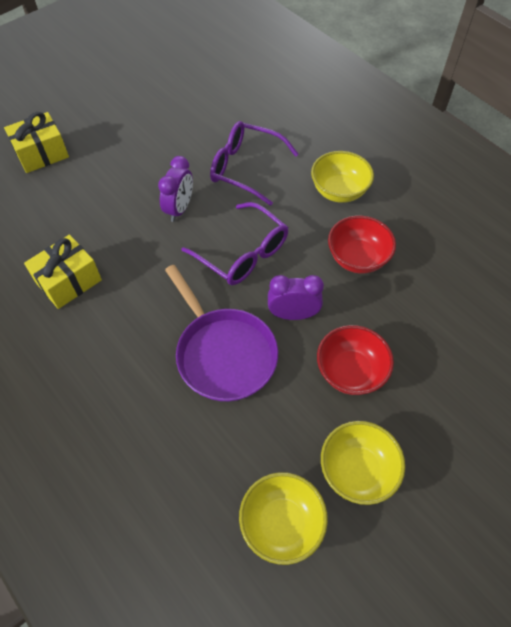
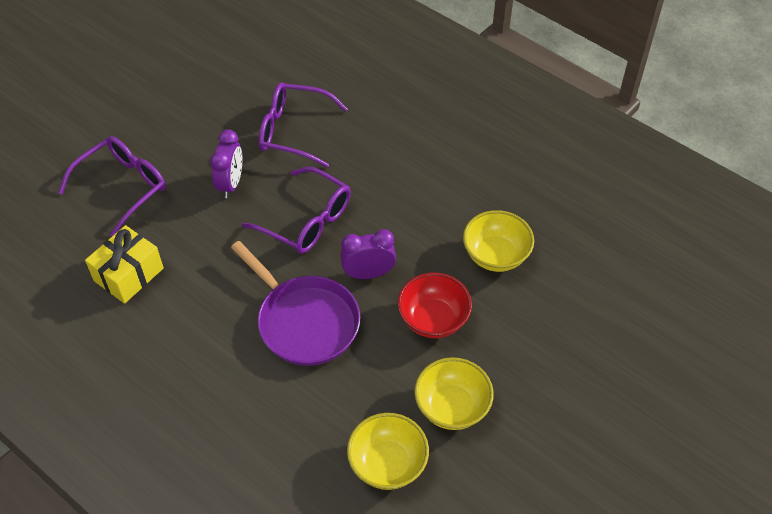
camera: 10 degrees left, 5 degrees down
(42, 154) = (65, 144): yellow gift -> none
(83, 198) = (123, 187): none -> purple glasses
(339, 191) = (397, 143): yellow bowl -> yellow bowl (495, 255)
(357, 258) = (425, 209): red bowl -> none

